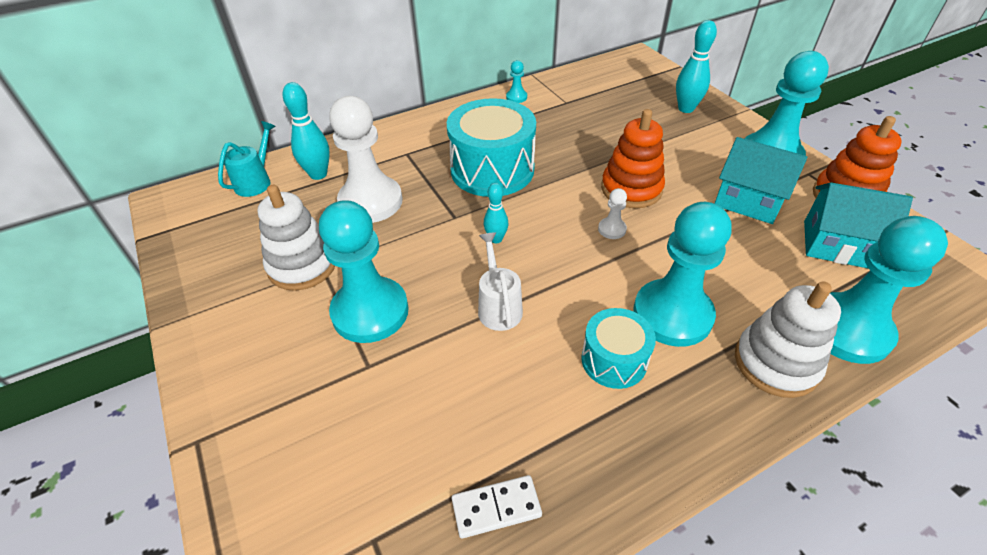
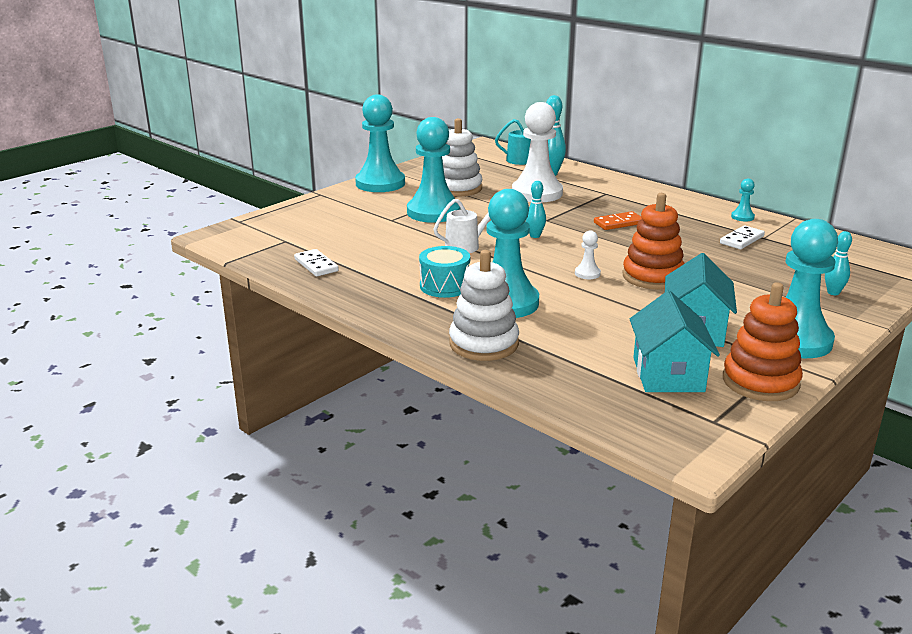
camera: 70 degrees right, 20 degrees down
(492, 170) = (618, 223): turquoise drum -> orange domino
(566, 114) = (741, 240): none -> white domino
(686, 109) = (833, 292): turquoise bowling pin -> turquoise bowling pin, size x0.62
(847, 330) = (546, 375): turquoise pawn -> turquoise pawn (380, 183)

